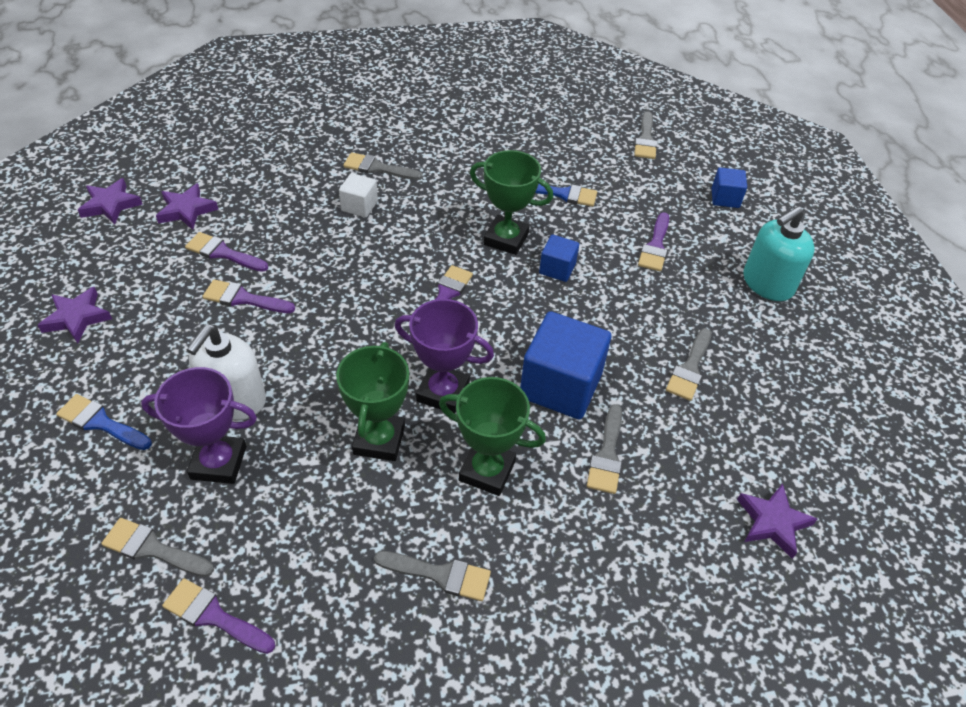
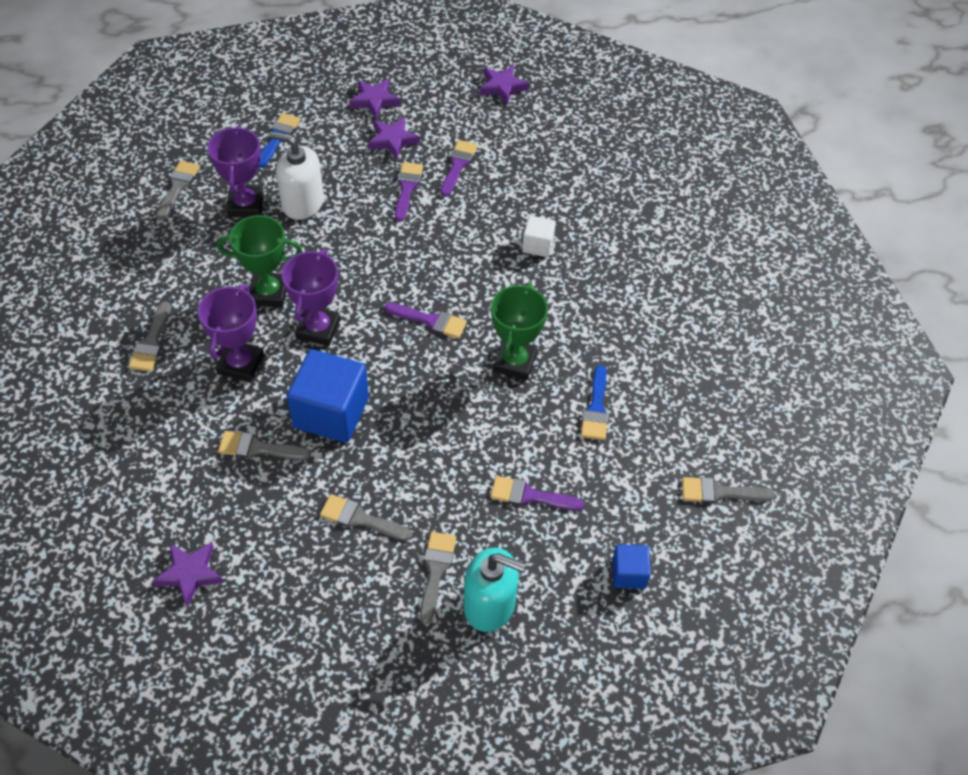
camera: 85 degrees right, 5 degrees up
(186, 210) = (506, 132): purple star -> purple star (392, 140)
(214, 616) = (128, 227): purple brush -> none
(377, 168) = (597, 251): grey brush -> grey brush (436, 570)
(487, 471) = (241, 364): green trophy -> purple trophy
(557, 269) = (480, 406): blue cube -> none
(767, 284) = (489, 604): turquoise soap dispenser -> turquoise soap dispenser turned 150 degrees clockwise

